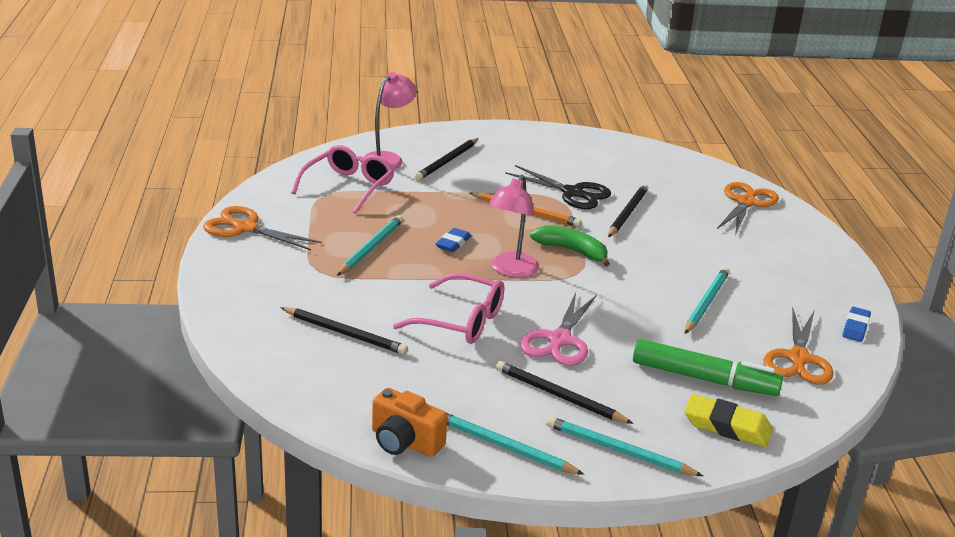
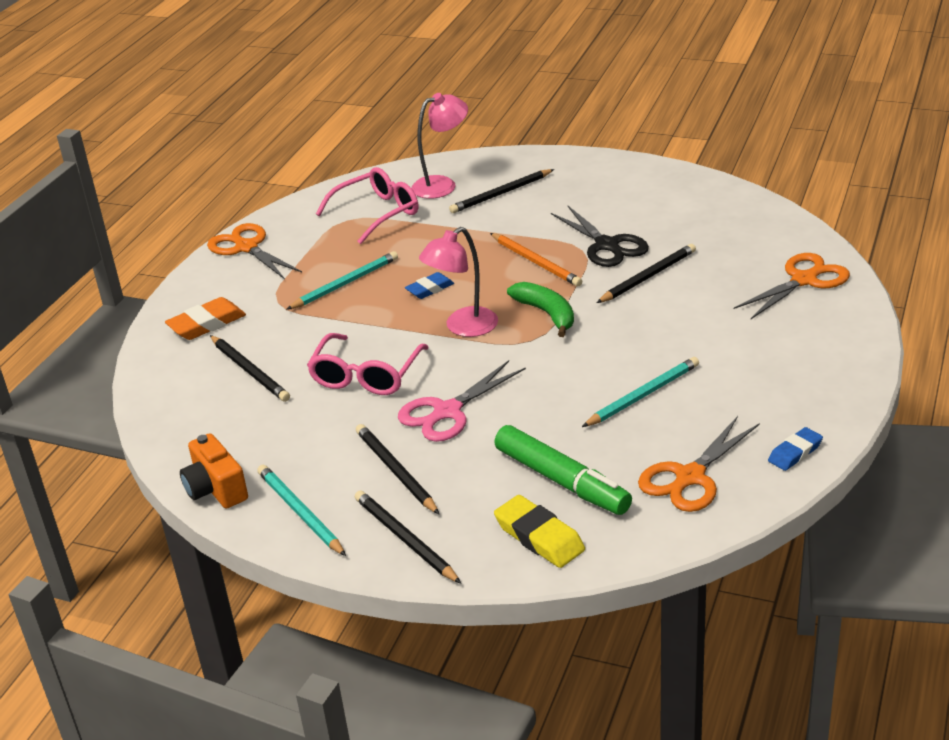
camera: 30 degrees right, 5 degrees up
(264, 299) = (207, 324): none -> orange eraser
(460, 321) = (366, 375): pink glasses -> pink glasses turned 60 degrees clockwise
(618, 451) = (405, 539): turquoise pencil -> black pencil

